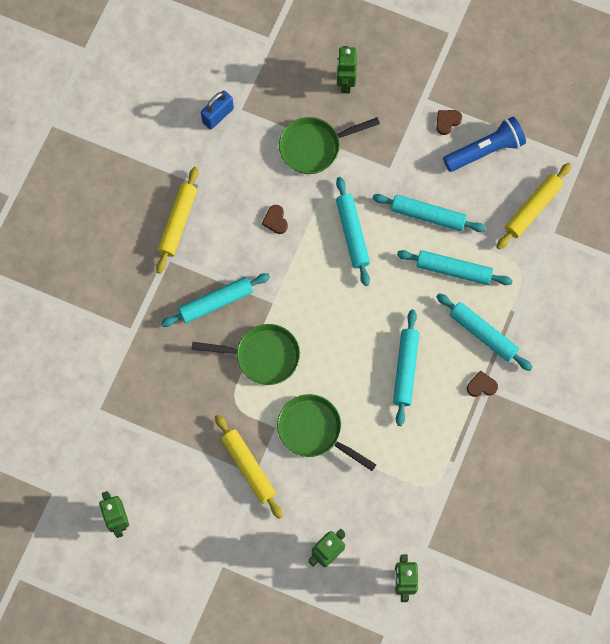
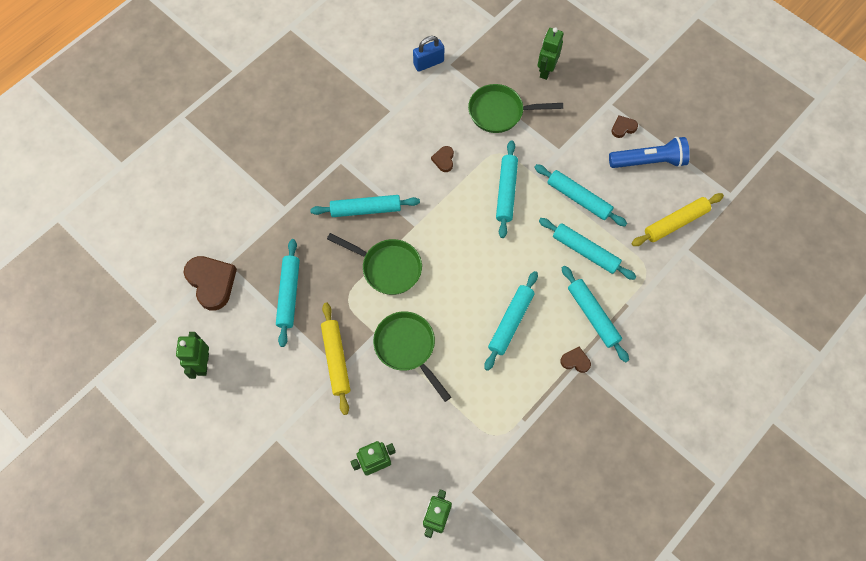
camera: 20 degrees right, 5 degrees down
(90, 434) = (211, 283): none -> brown heart
(174, 419) = (289, 294): none -> turquoise rolling pin
(178, 222) = (360, 135): yellow rolling pin -> none

